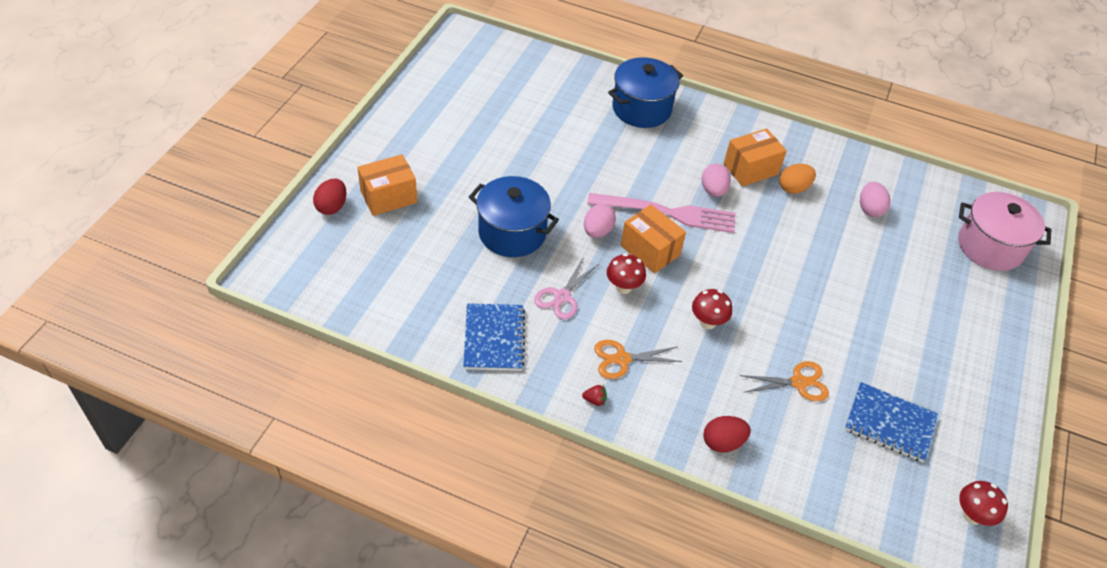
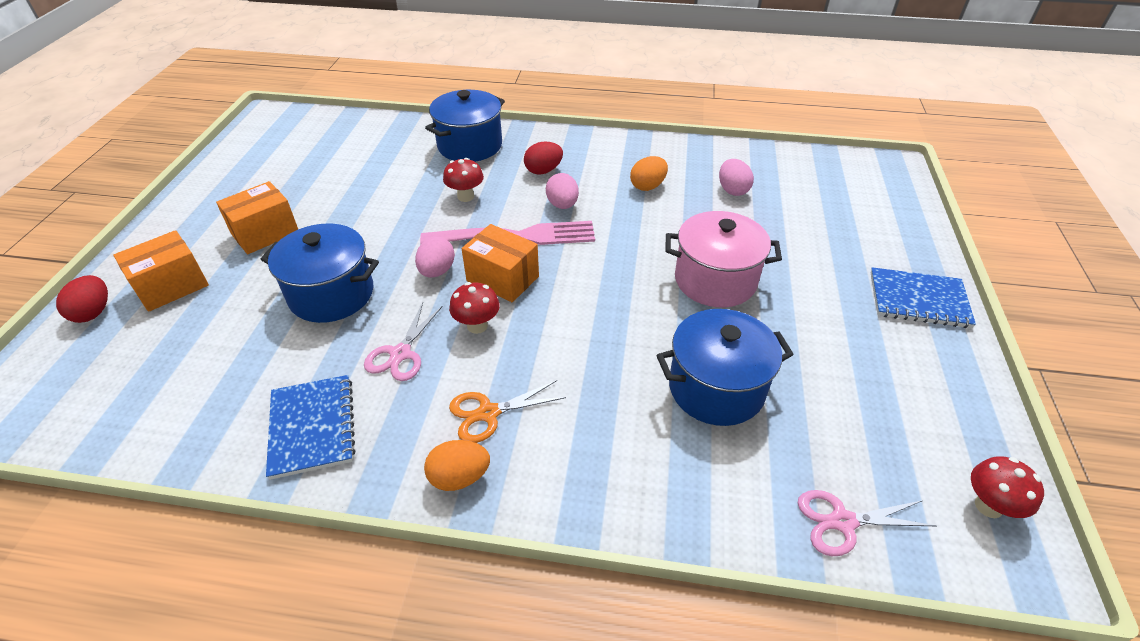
camera: 10 degrees left, 5 degrees down
(595, 400) = (459, 477): red strawberry -> orange egg
(707, 322) = (587, 343): red mushroom -> red mushroom (465, 197)
(723, 442) = (642, 492): red egg -> red egg (543, 171)
(751, 169) = (597, 177): orange box -> orange box (265, 233)
(799, 382) = (716, 388): orange scissors -> blue pot
(859, 498) = (842, 522): none -> pink scissors
(889, 423) = (840, 412): blue notebook -> blue notebook (918, 300)
(990, 247) = (866, 200): pink pot -> pink pot (715, 280)

